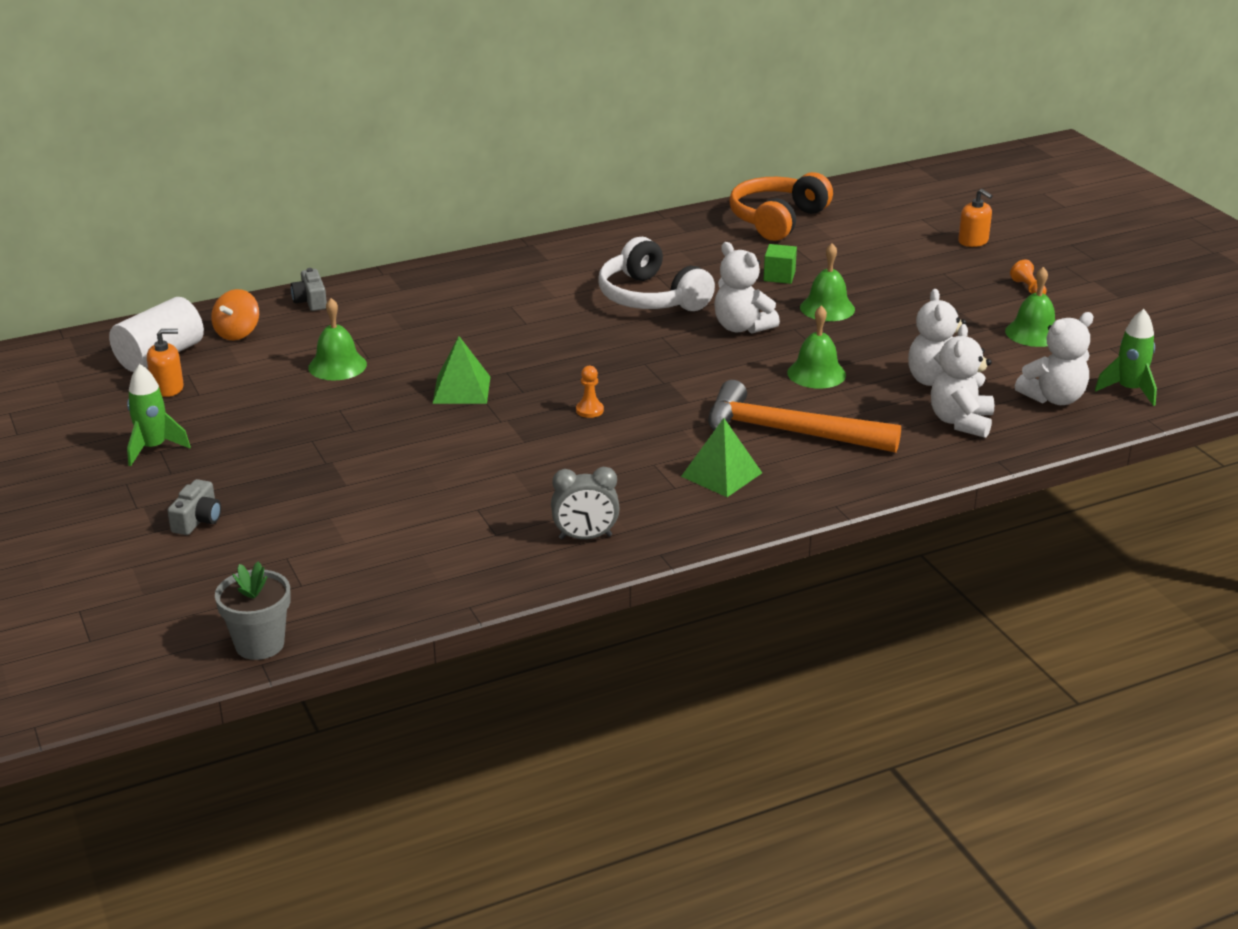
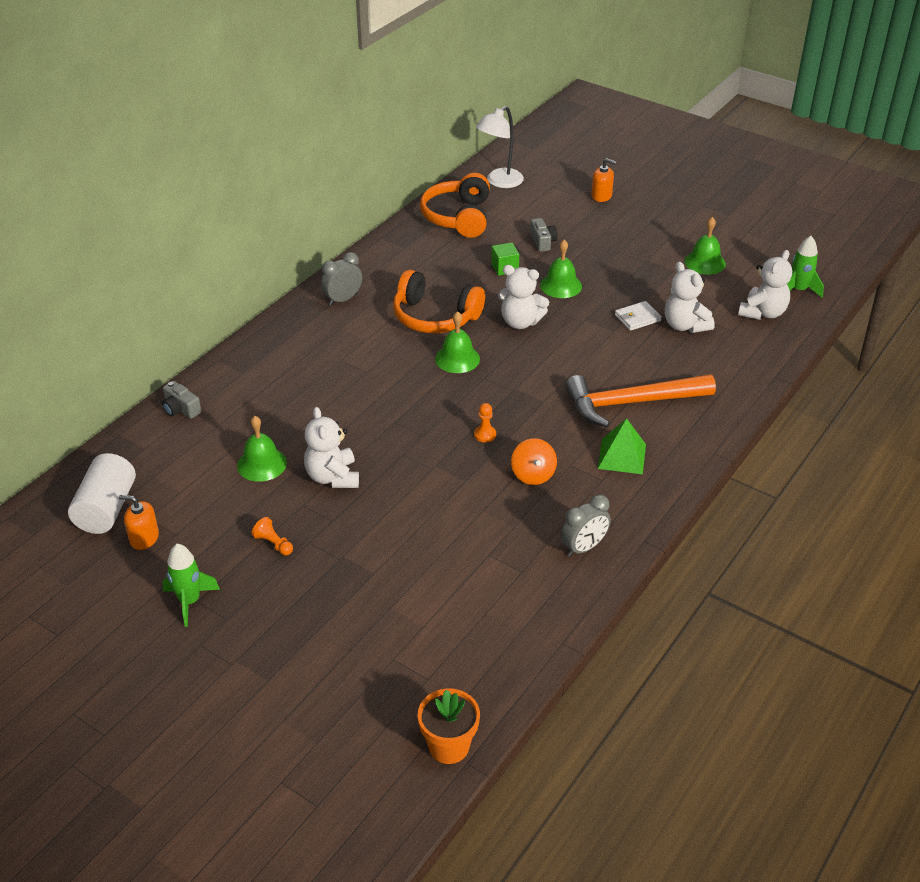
camera: 30 degrees left, 10 degrees up
(168, 388) = (144, 538): orange soap dispenser -> orange soap dispenser turned 120 degrees counterclockwise
(198, 520) = (292, 654): grey camera -> grey camera (542, 242)
(237, 333) = (150, 462): orange spinning top -> orange spinning top (533, 475)
(259, 644) = (449, 746): grey flower pot -> orange flower pot
(461, 390) = (377, 451): green pyramid -> none
(569, 257) = (343, 299): none -> grey clock
(651, 297) = (435, 317): white headphones -> orange headphones
(816, 373) = (604, 345): green bell -> green bell (457, 358)
(862, 200) = (499, 182): none -> white lamp
(886, 360) = (637, 318): none -> white wallet
(961, 422) = (726, 353): white teddy bear -> white teddy bear (333, 477)
(1028, 289) = (670, 226): orange pawn -> orange pawn (273, 544)

